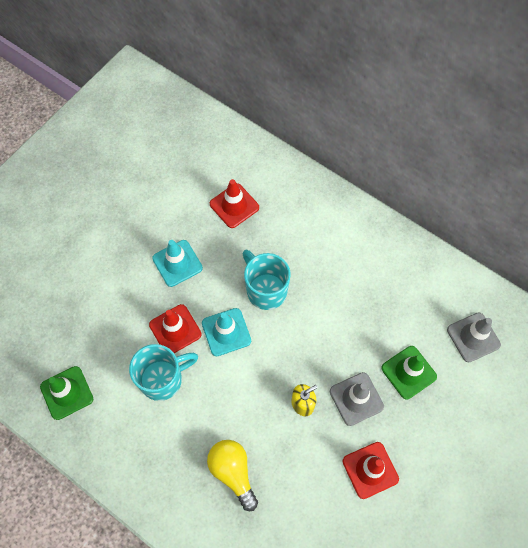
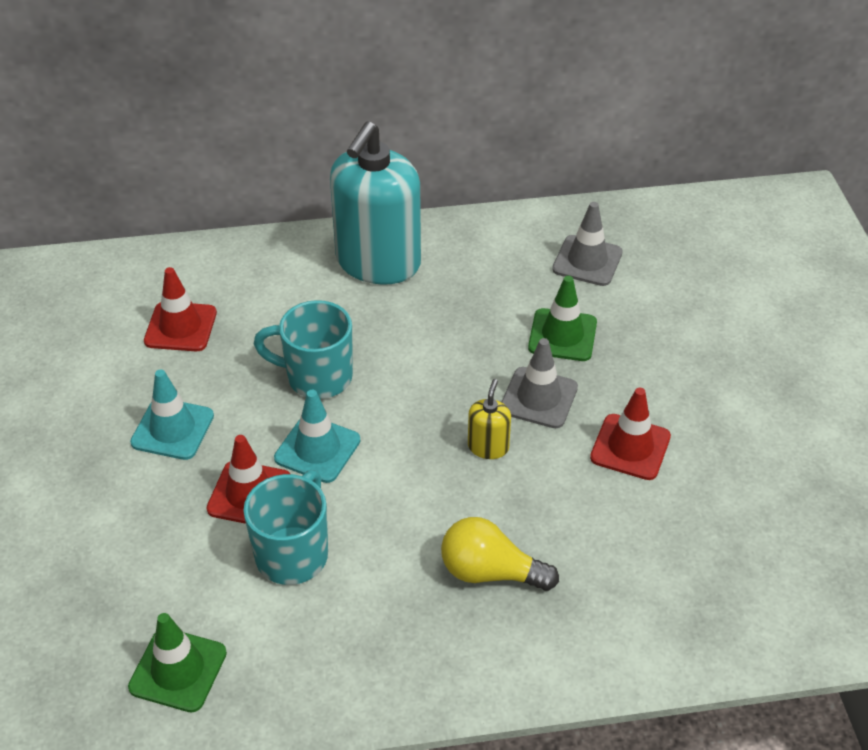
camera: 45 degrees left, 20 degrees down
(363, 244) = (378, 262): none -> turquoise soap dispenser

